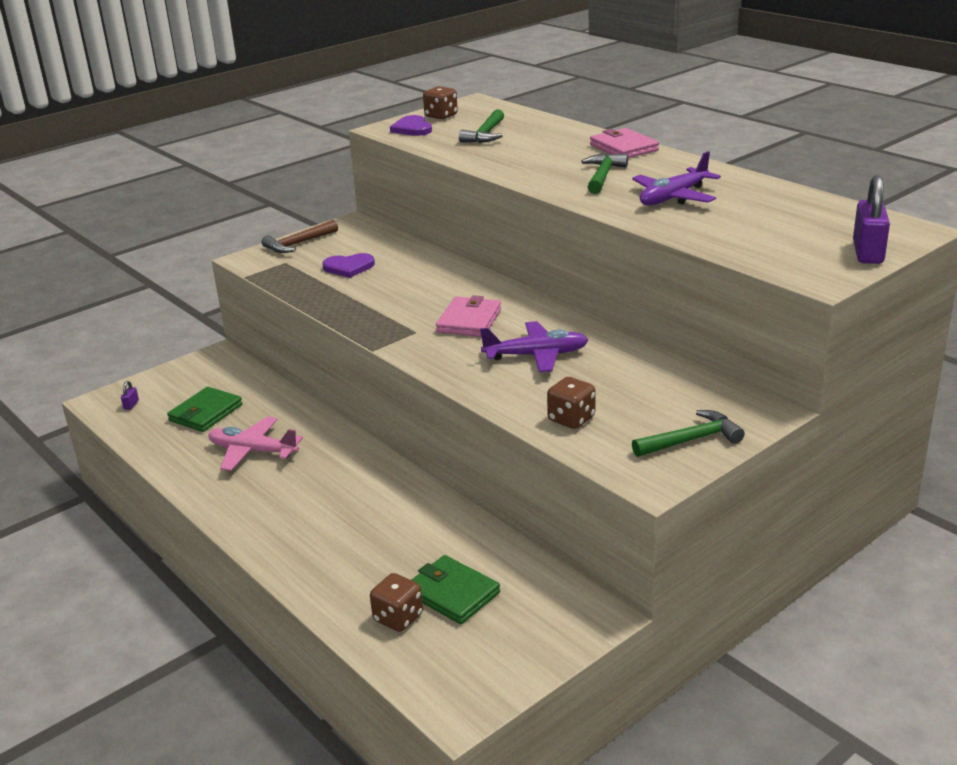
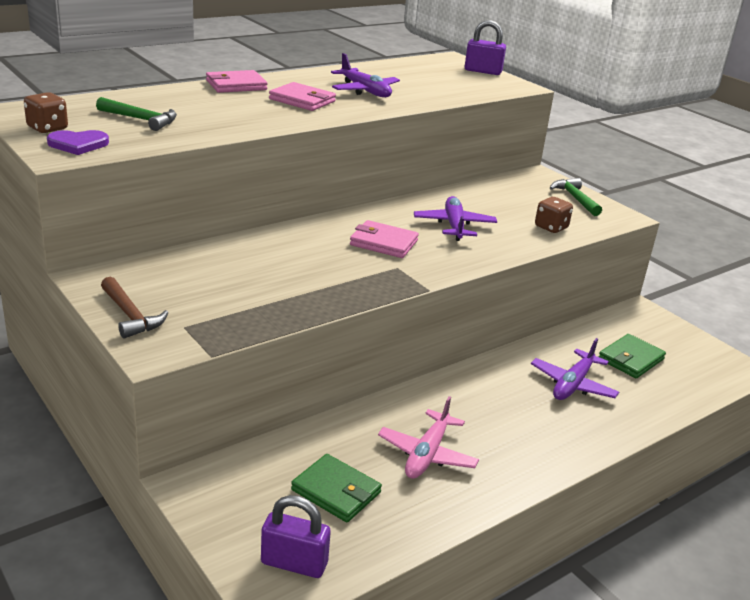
camera: 90 degrees left, 0 degrees up
(131, 405) = (294, 563): purple padlock -> purple padlock, size x2.36
(349, 267) = (227, 288): purple heart -> none
(382, 541) = (573, 384): none -> purple plane
(398, 618) = (663, 384): brown dice -> none
(603, 176) = (302, 100): green hammer -> pink wallet

